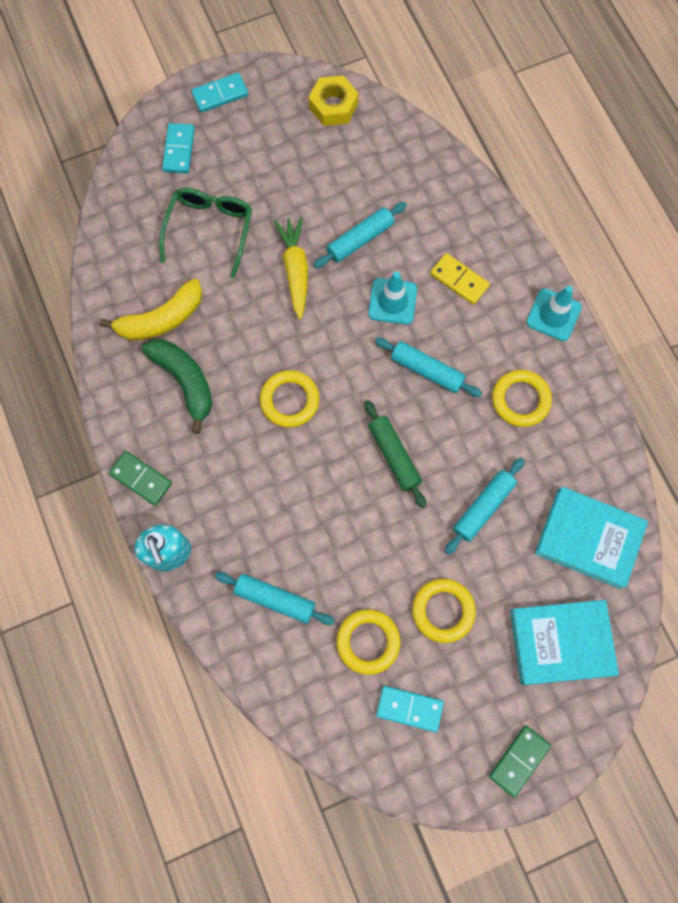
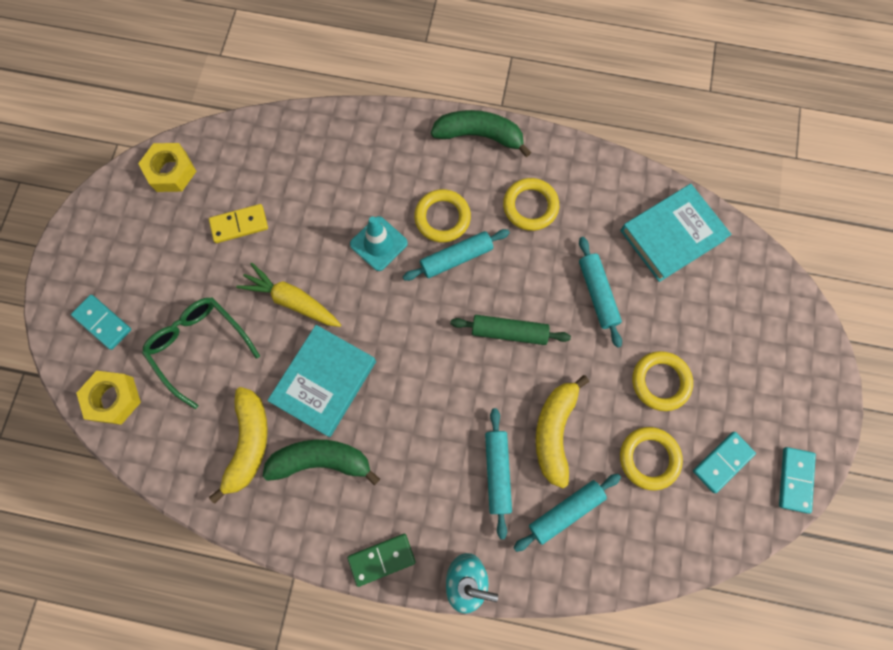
camera: 55 degrees left, 0 degrees up
(128, 201) = (113, 399): none -> yellow nut
(220, 94) = (81, 253): turquoise domino -> turquoise domino (795, 480)
(289, 400) = (403, 383): yellow ring -> yellow ring (442, 218)
(335, 547) = (554, 431): none -> yellow banana
(360, 239) = (306, 232): turquoise rolling pin -> turquoise rolling pin (497, 472)
(459, 280) = (399, 182): yellow domino -> yellow domino (239, 225)
(519, 760) = (811, 405): green domino -> none
(553, 315) = (479, 135): turquoise traffic cone -> green banana
(561, 642) = (739, 311): turquoise book -> turquoise book (324, 381)

